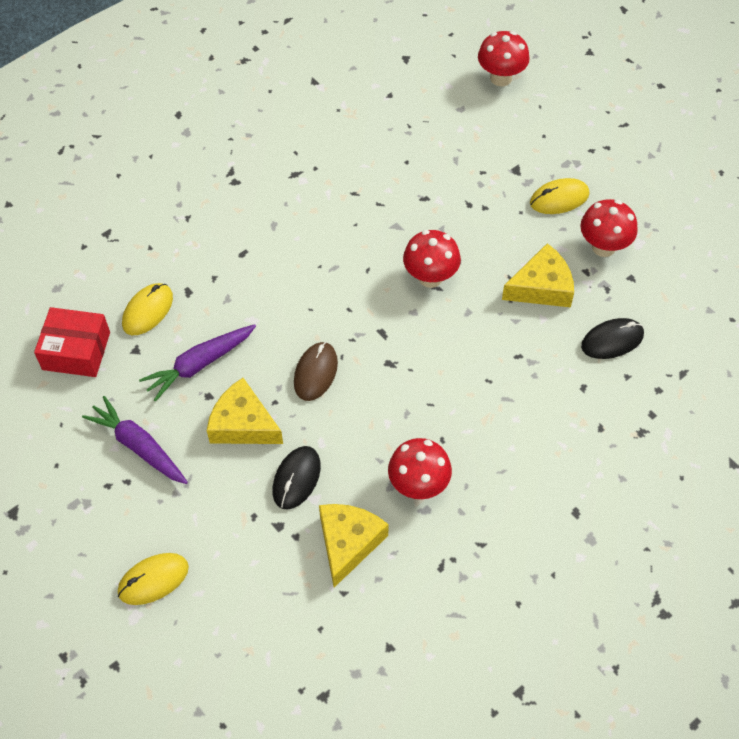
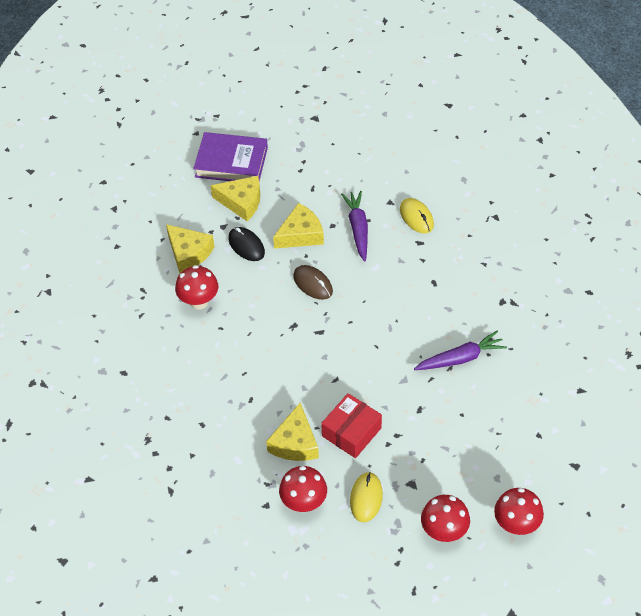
camera: 120 degrees right, 5 degrees down
(76, 351) = (407, 174): red box -> red box (351, 432)
(138, 446) = (319, 182): purple carrot -> purple carrot (461, 358)
(153, 580) = (231, 162): yellow mouse -> purple book
(223, 525) = (241, 202): none -> yellow cheese
(430, 277) = (346, 379): red mushroom -> red mushroom (444, 531)
(612, 340) = (224, 462): black mouse -> none

